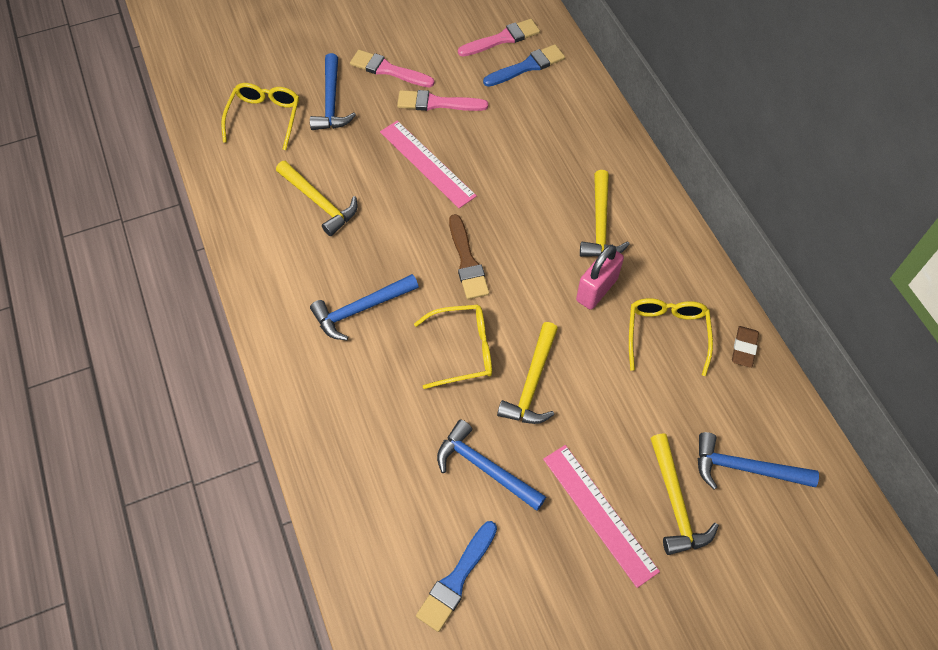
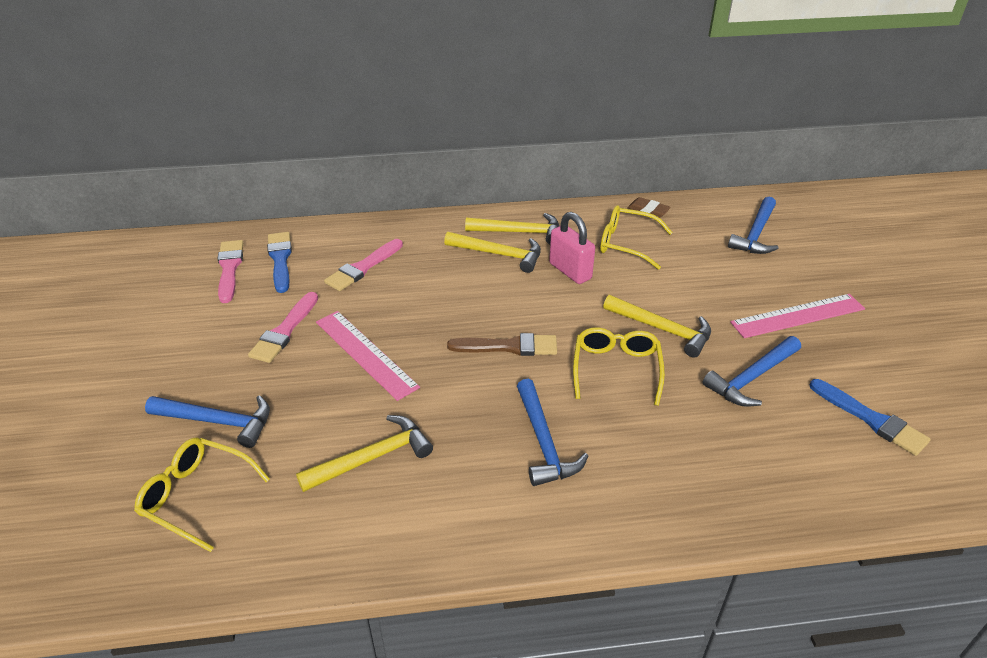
camera: 75 degrees left, 20 degrees down
(388, 70) = (205, 362): pink brush -> pink brush (363, 267)
(427, 163) = (365, 354): pink ruler -> pink ruler turned 75 degrees clockwise
(675, 503) = (786, 273): yellow hammer -> yellow hammer (519, 232)

